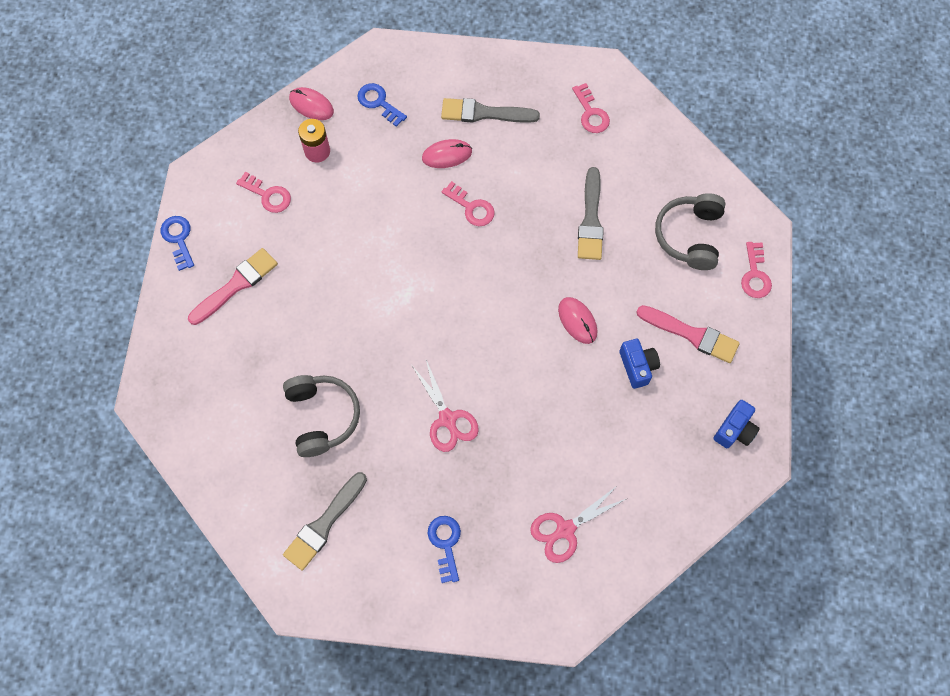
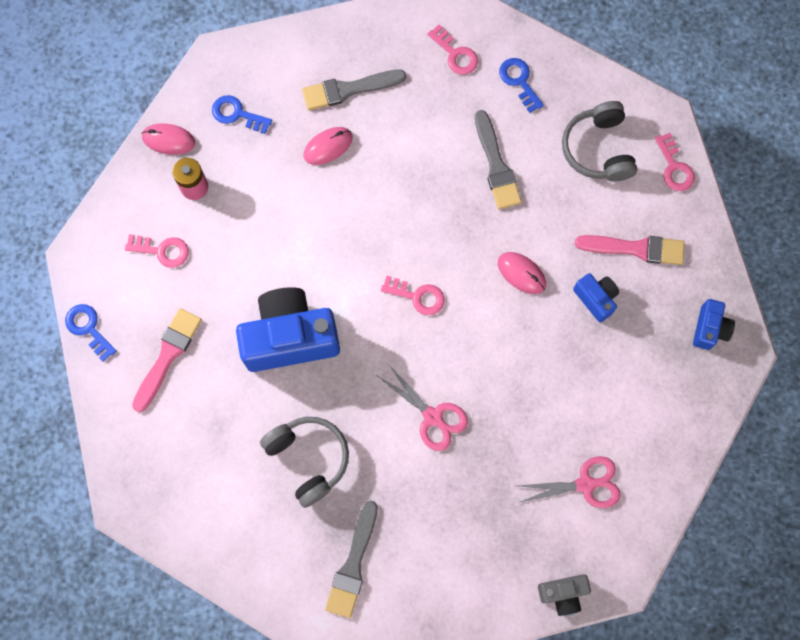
camera: 20 degrees left, 5 degrees up
(348, 306) = (290, 338): none -> blue camera
(445, 544) = (478, 540): blue key -> blue key (519, 81)
(471, 207) = (374, 193): pink key -> pink key (417, 296)
(505, 621) = (563, 593): none -> grey camera
(565, 530) = (586, 484): pink scissors -> pink scissors turned 135 degrees counterclockwise

